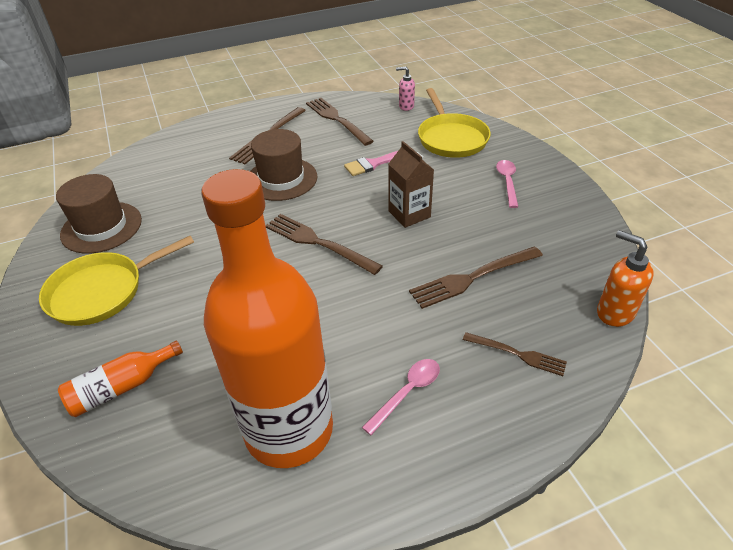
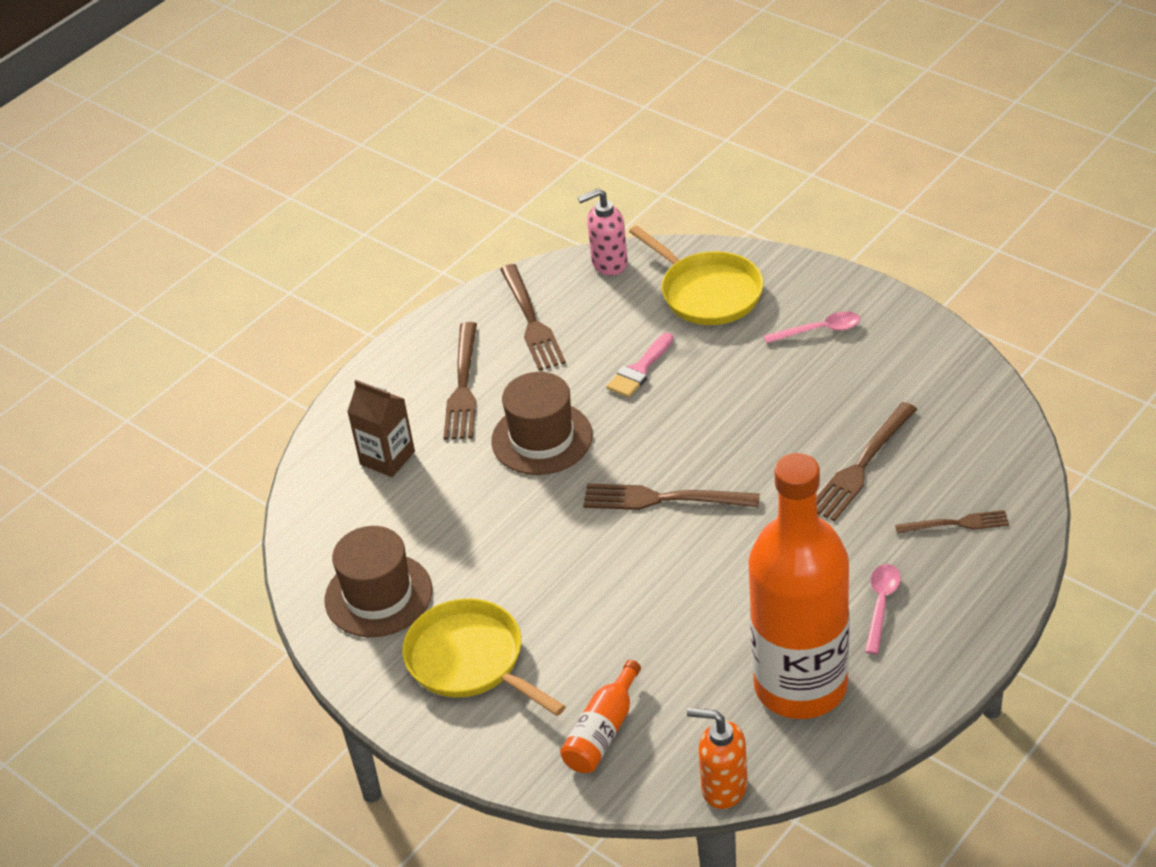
camera: 25 degrees left, 0 degrees up
(102, 291) = (470, 660): yellow pan -> yellow pan turned 105 degrees clockwise
(336, 119) = (532, 321): brown fork -> brown fork turned 135 degrees counterclockwise
(406, 106) = (608, 263): pink soap dispenser -> pink soap dispenser, size x1.51
(409, 214) = (738, 420): brown carton -> brown carton (387, 458)
(507, 182) = (819, 330): pink spoon -> pink spoon turned 105 degrees clockwise
(614, 312) = (1020, 441): orange soap dispenser -> orange soap dispenser (723, 787)

